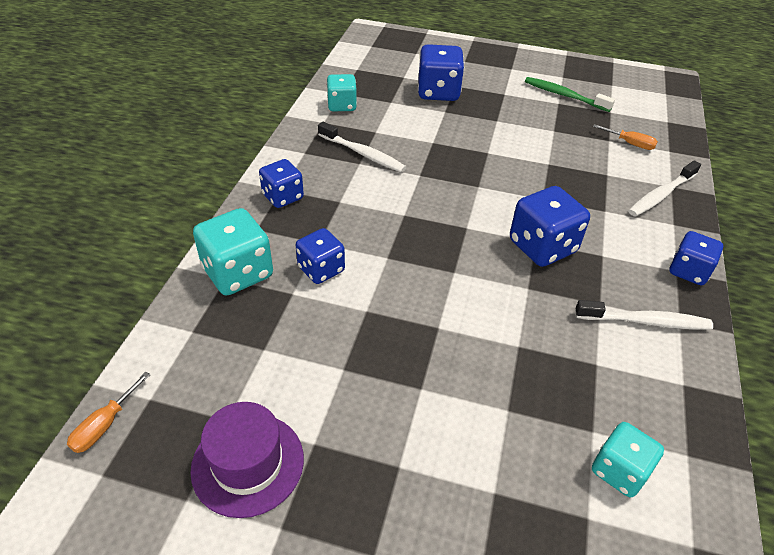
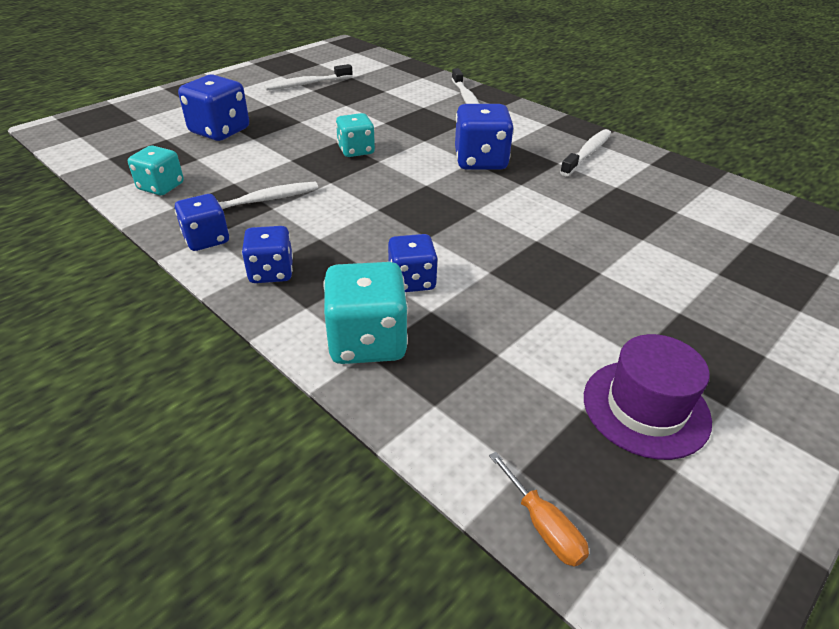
camera: 60 degrees left, 5 degrees down
(564, 95) = (307, 84): green toothbrush -> white toothbrush
(619, 470) = (715, 214): turquoise dice -> turquoise dice (356, 150)
(630, 144) = (398, 85): orange screwdriver -> none
(688, 271) = (550, 121): blue dice -> blue dice (206, 239)

